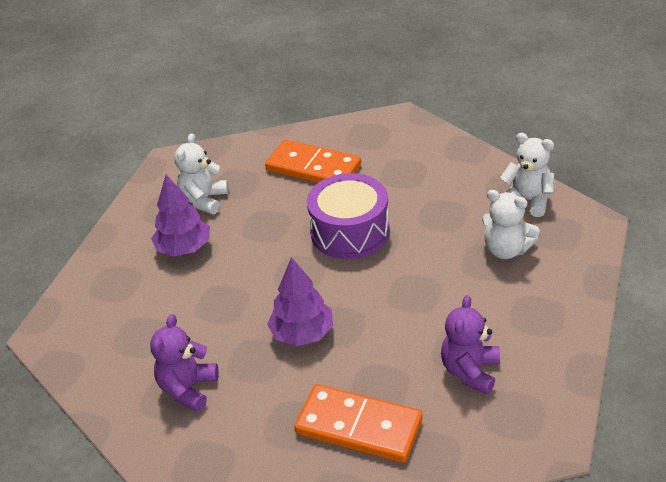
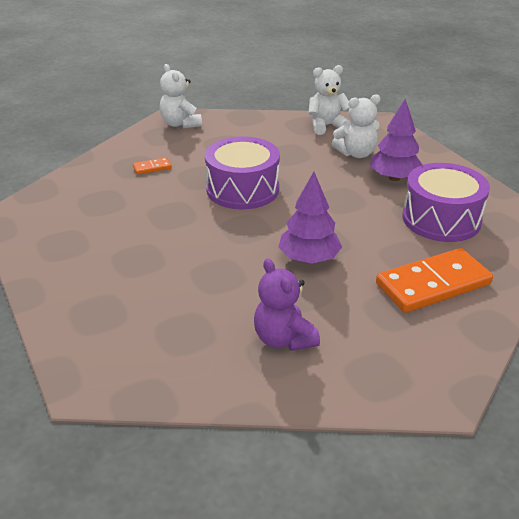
camera: 50 degrees left, 5 degrees down
(184, 248) = (125, 260): purple tree -> purple tree (394, 178)
(204, 200) = (90, 223): white teddy bear -> white teddy bear (180, 124)
(313, 168) = (152, 167): orange domino -> orange domino, size x0.43
(470, 371) = (441, 219): purple teddy bear -> purple drum

